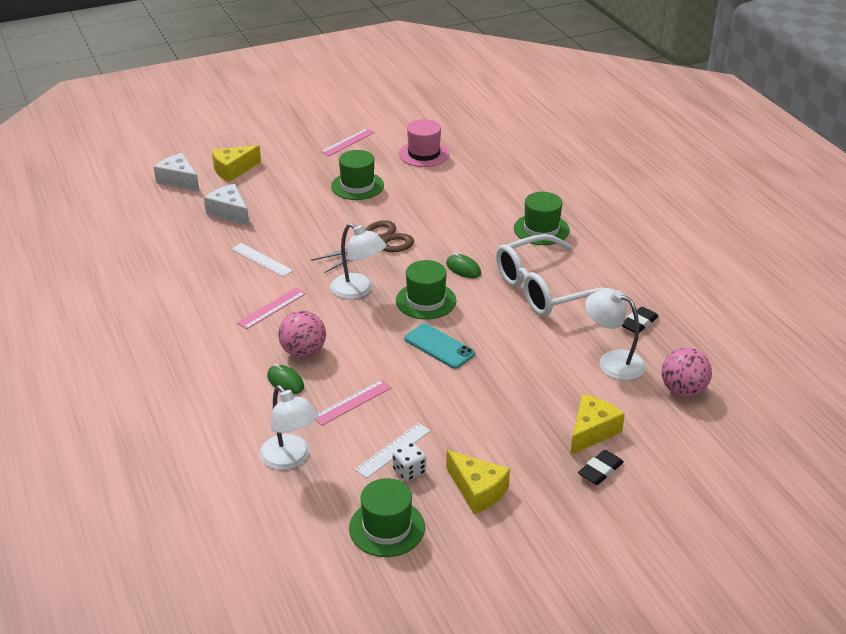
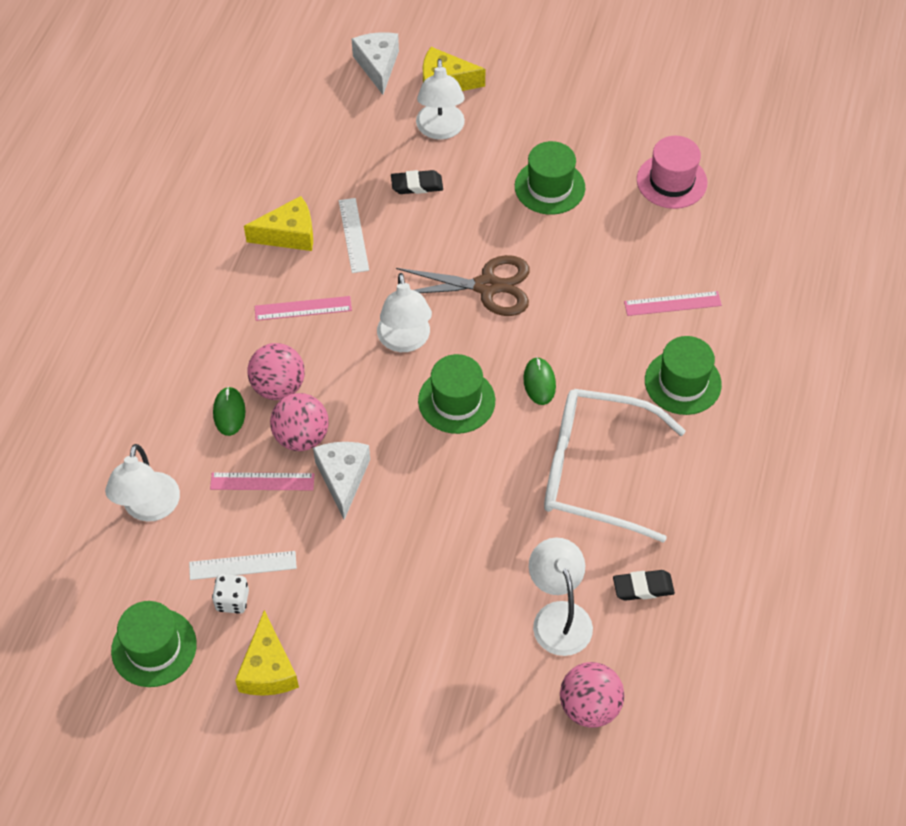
camera: 40 degrees right, 20 degrees up
(229, 212) = (384, 146): white cheese -> white cheese (343, 478)
(257, 191) = (440, 130): none -> white lamp
(348, 142) = (605, 110): pink ruler -> pink ruler (672, 303)
(350, 367) = (301, 437): none -> pink ball
(439, 346) = (409, 470): turquoise phone -> none
(592, 432) = (442, 685): yellow cheese -> yellow cheese (289, 234)
(600, 470) = (400, 736): black eraser -> black eraser (417, 185)

